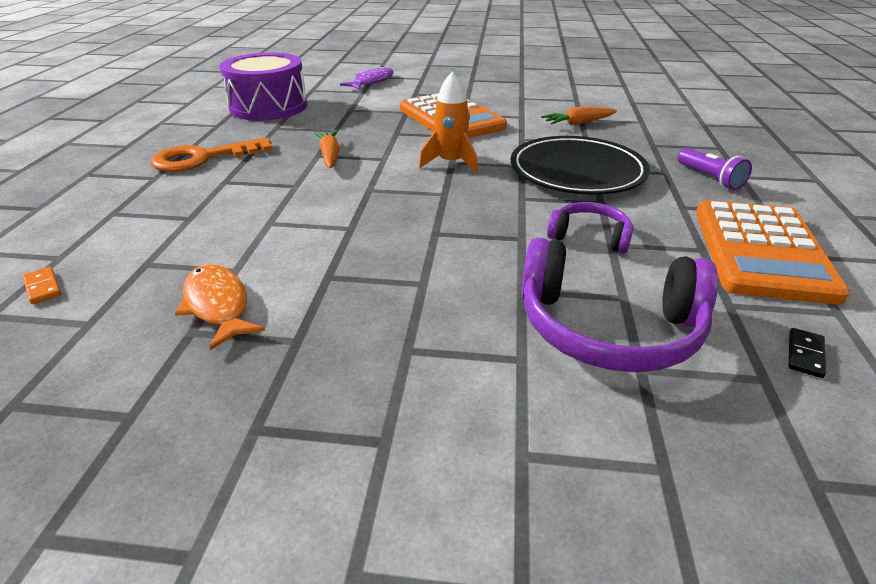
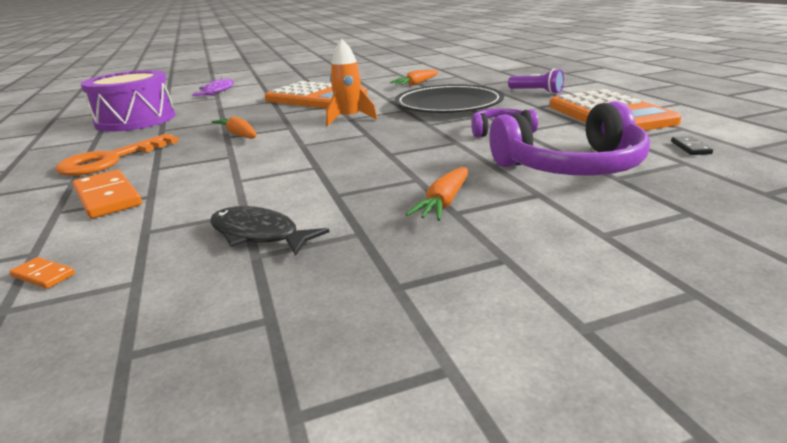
camera: 25 degrees left, 10 degrees down
(159, 208) = (108, 197): none -> orange domino
(218, 305) = (259, 234): orange fish -> black fish
(411, 331) = (443, 203): none -> orange carrot

